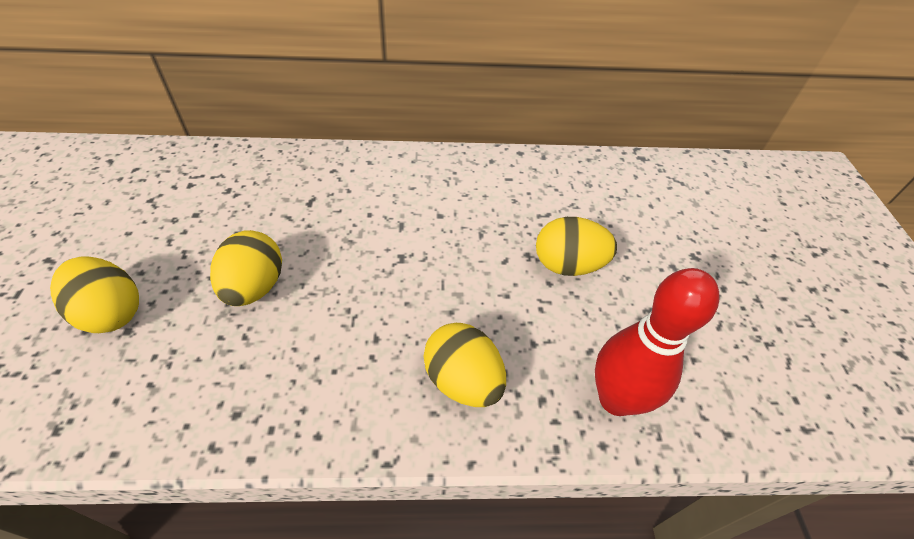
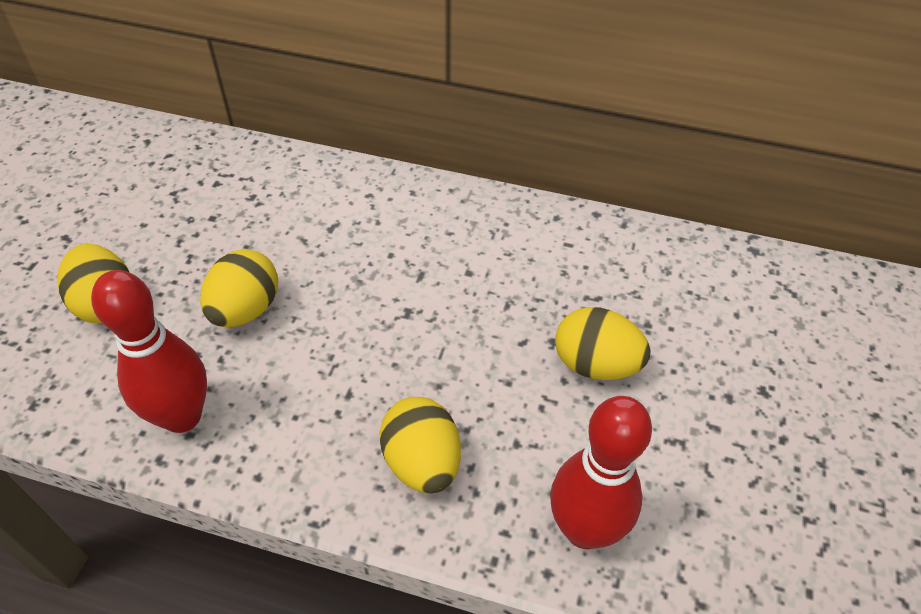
camera: 20 degrees right, 0 degrees up
(223, 399) = (182, 416): none -> red bowling pin

